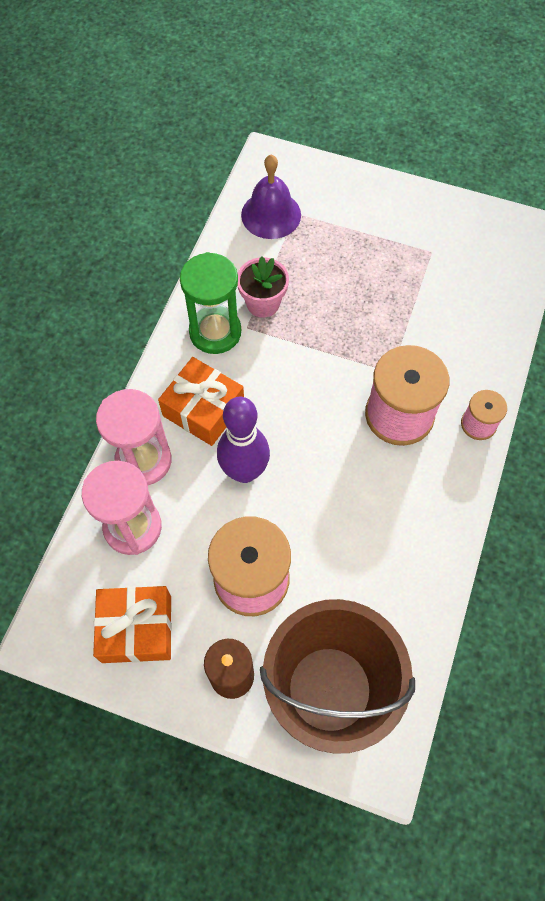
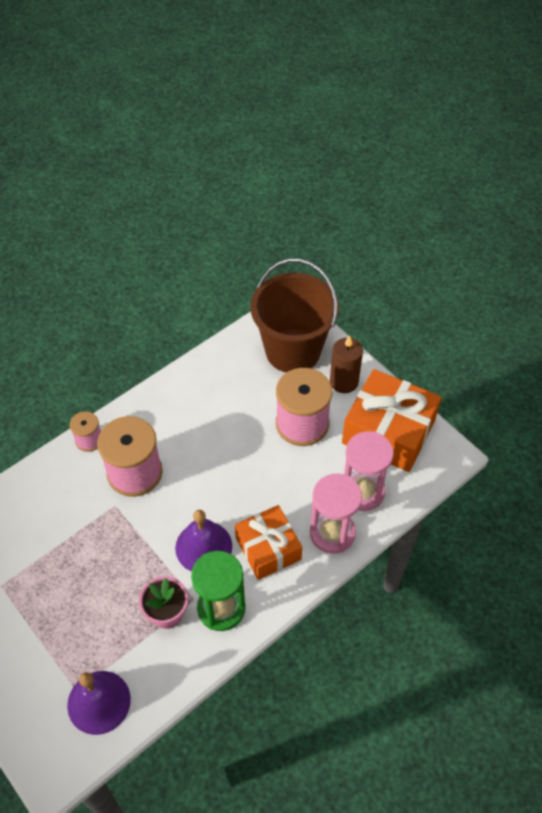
camera: 150 degrees left, 10 degrees down
(136, 629) = (388, 431): orange gift -> orange gift, size x1.54
(244, 471) = (266, 489): purple bowling pin -> none
(270, 377) = (203, 547): none -> purple bell

